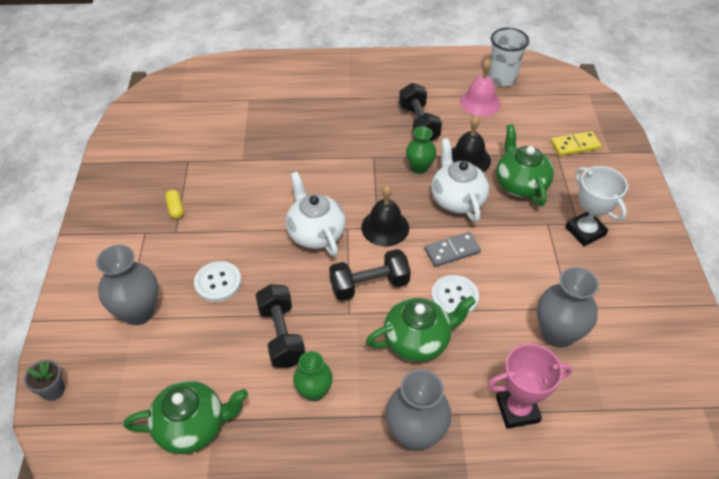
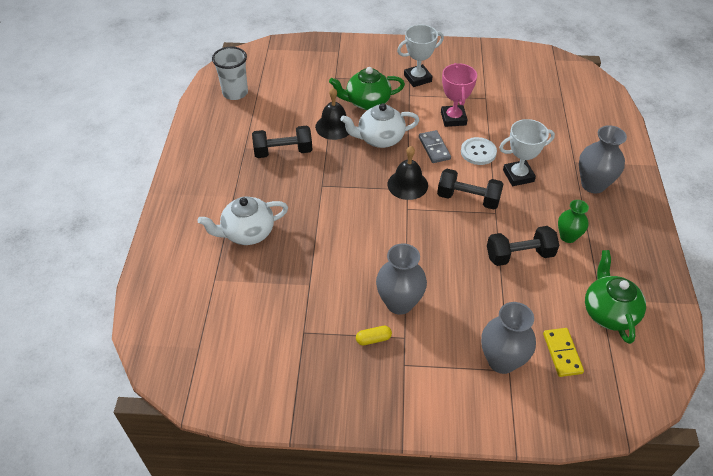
camera: 85 degrees left, 0 degrees up
(53, 390) = (590, 422): grey flower pot -> none
(218, 282) = (467, 300): white button -> none
(315, 233) = (412, 230): white teapot -> white teapot (247, 233)
(369, 285) = (468, 198): black dumbbell -> black dumbbell turned 60 degrees counterclockwise
(418, 340) = (518, 176): green teapot -> white trophy
(419, 167) = (340, 157): green vase -> none
(480, 102) = (263, 110): pink bell -> none
(517, 410) = (567, 134): pink trophy -> pink trophy (453, 118)
(557, 334) = (507, 107): grey vase -> grey vase (399, 303)
(575, 145) = (328, 67): yellow domino -> yellow domino (562, 353)

